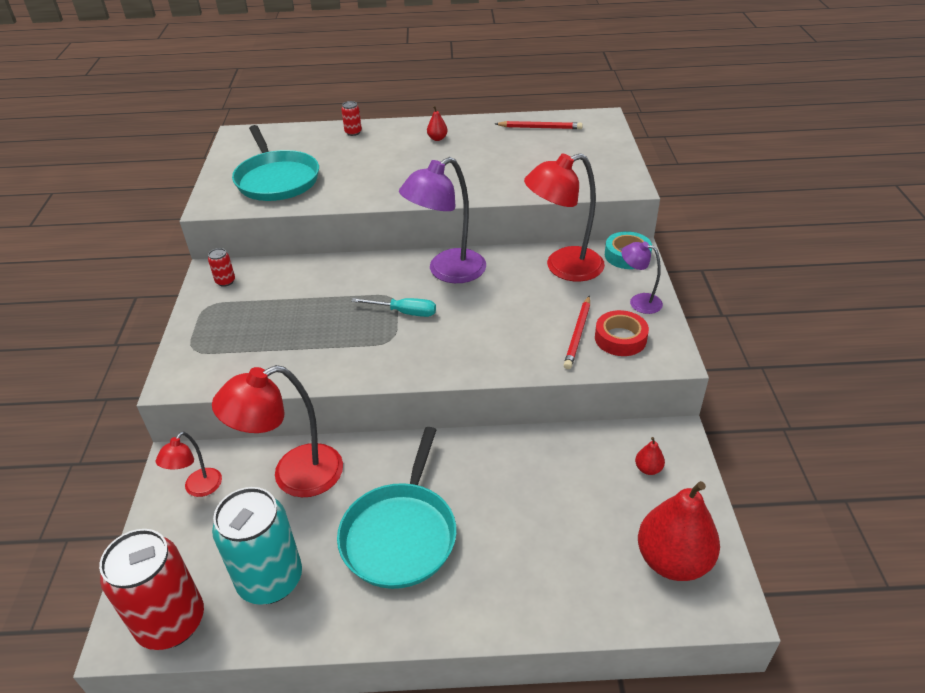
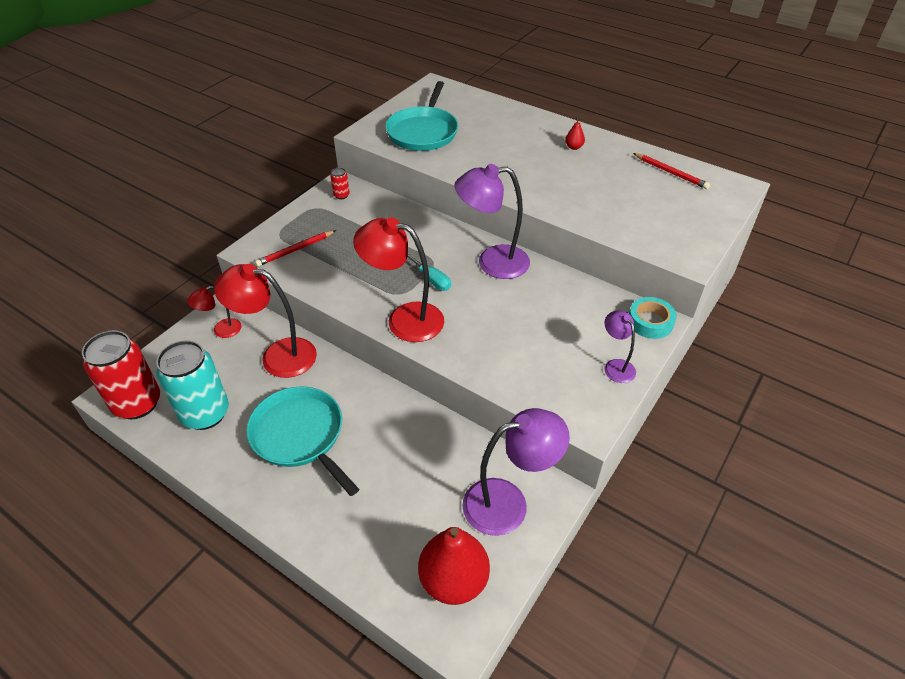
camera: 35 degrees right, 5 degrees up
(353, 132) = (515, 115): red can -> none
(400, 534) = (300, 435): turquoise pan -> turquoise pan turned 90 degrees clockwise
(563, 267) = (584, 304): red lamp -> red lamp (404, 319)
(578, 334) = (536, 365): red pencil -> red pencil (295, 250)
(620, 338) = (566, 387): red tape -> none
(648, 469) = (508, 503): red pear -> purple lamp

